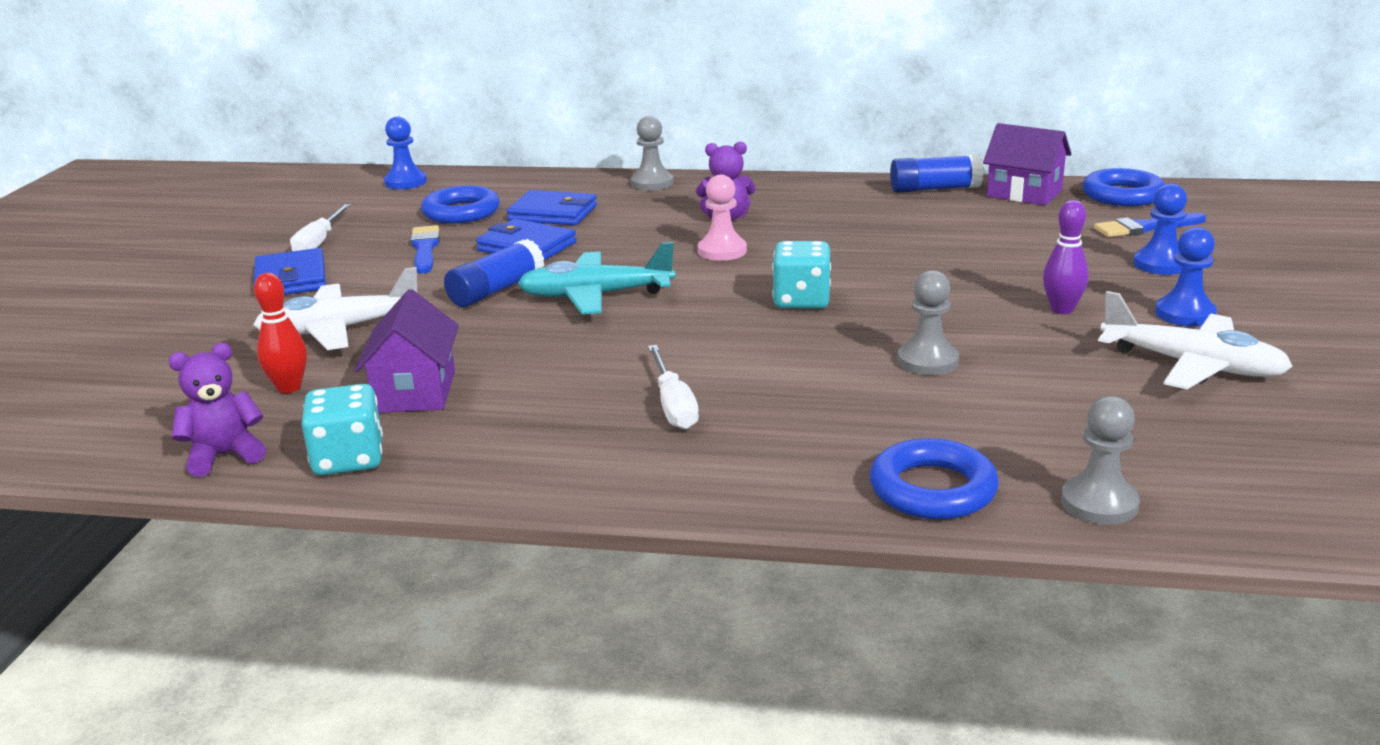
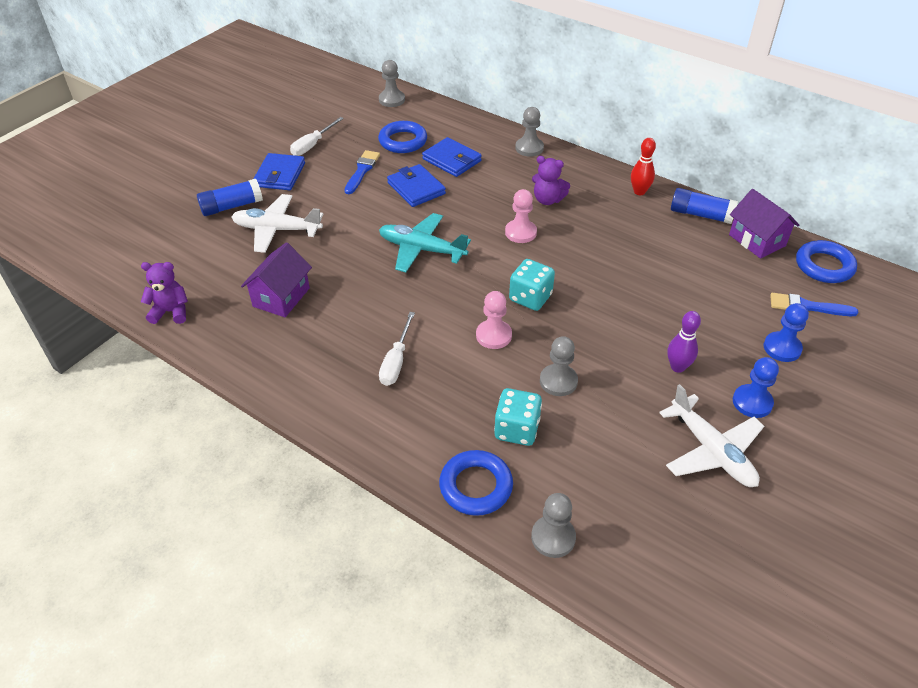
camera: 25 degrees right, 20 degrees up
(289, 388) = (227, 270): red bowling pin -> red bowling pin (639, 191)
(348, 459) = (221, 338): turquoise dice -> turquoise dice (517, 429)
(405, 182) = (392, 100): blue pawn -> grey pawn
(496, 290) = (374, 224): blue glue stick -> blue glue stick (231, 206)
(790, 345) = (493, 335): none -> pink pawn

